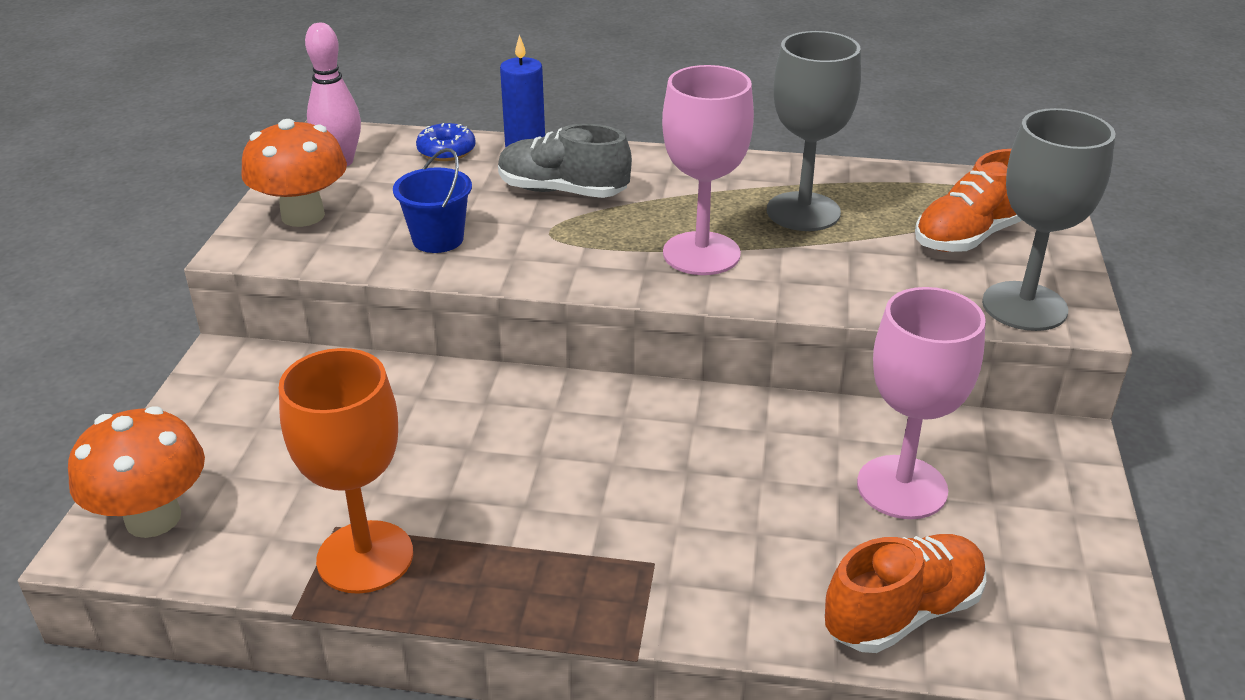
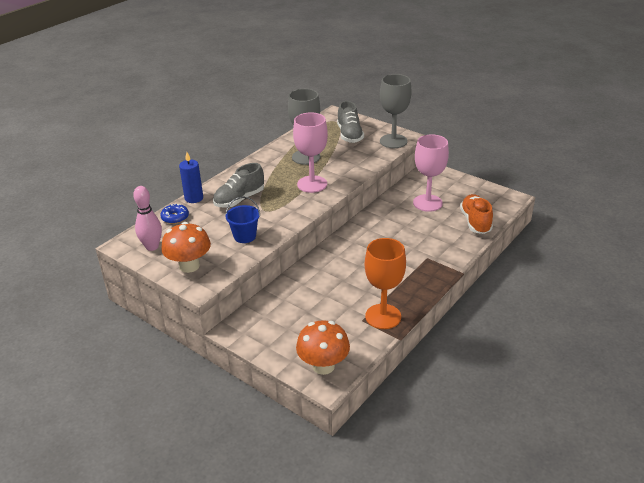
camera: 60 degrees left, 0 degrees up
(969, 236) = (349, 135): orange shoe -> grey shoe

